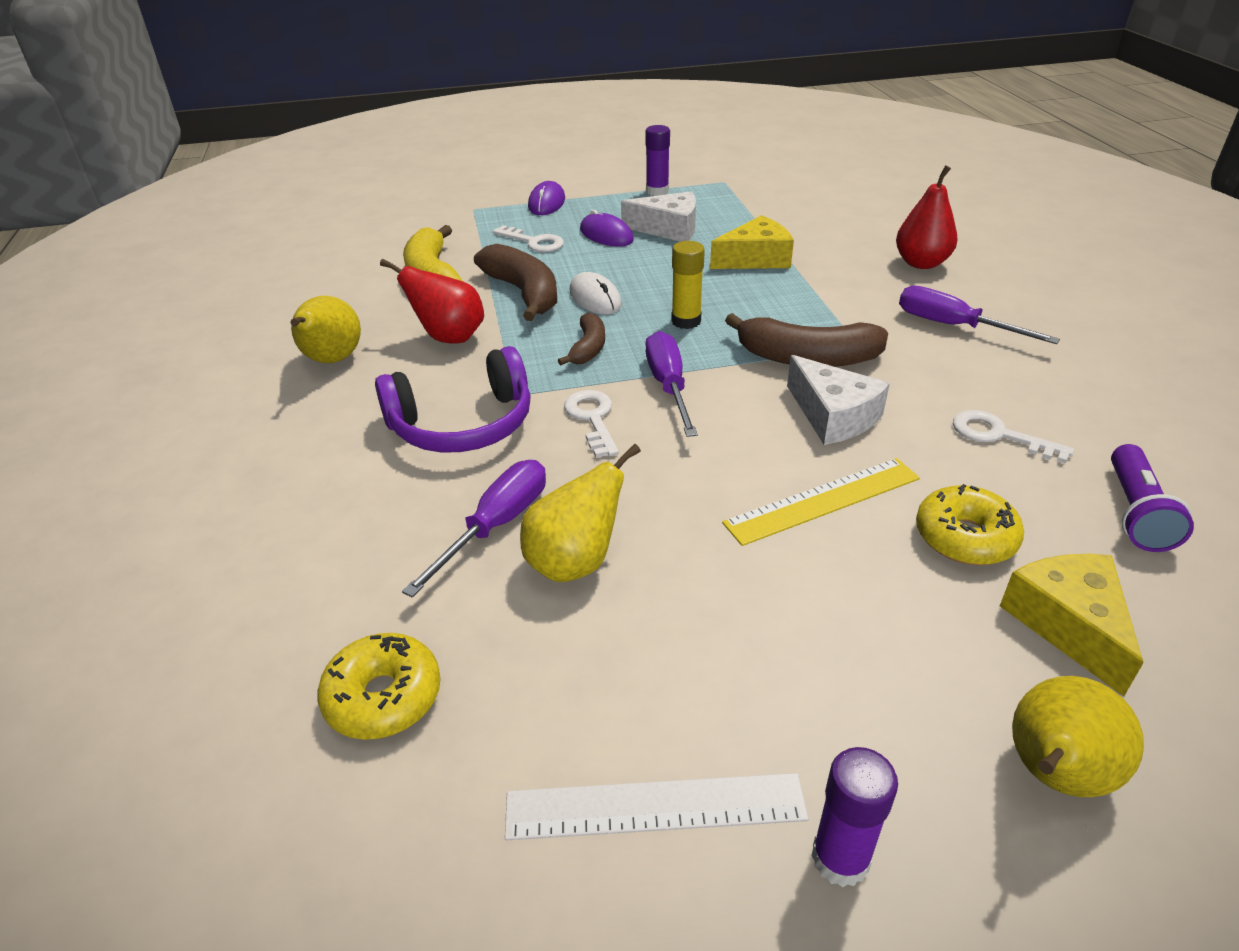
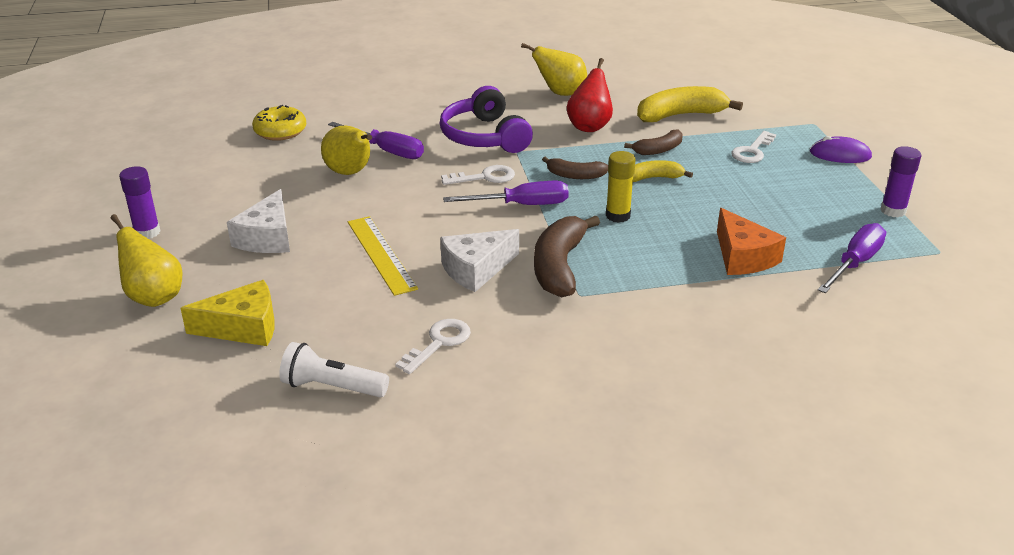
camera: 90 degrees right, 5 degrees down
(524, 293) = (658, 150): brown banana -> brown banana, size x0.57
(595, 298) = (653, 178): white mouse -> yellow banana
(606, 235) = (776, 183): purple mouse -> none
(655, 806) = (195, 191): white ruler -> none
(668, 229) = (799, 214): white cheese -> white cheese (267, 237)
(755, 259) = (743, 257): yellow cheese -> orange cheese
(921, 263) = (754, 358): red pear -> none
(953, 326) = (616, 354): purple screwdriver -> purple screwdriver (855, 263)
(965, 537) = (330, 304): yellow donut -> none
(1135, 513) = (332, 387): purple flashlight -> white flashlight

